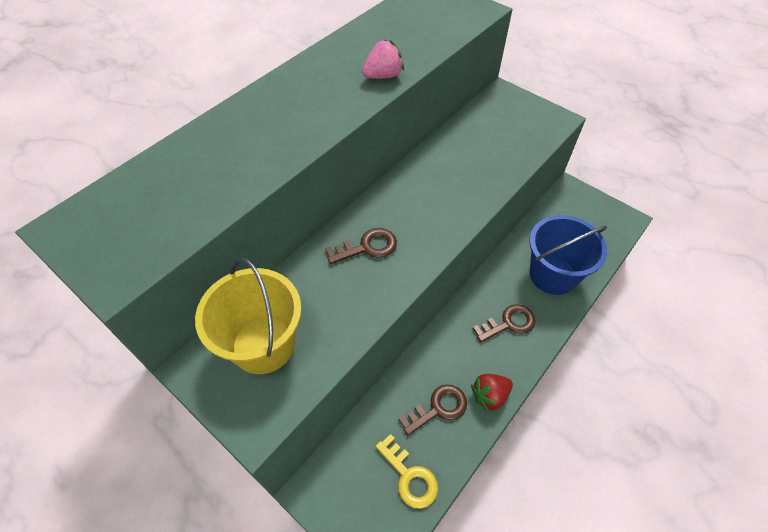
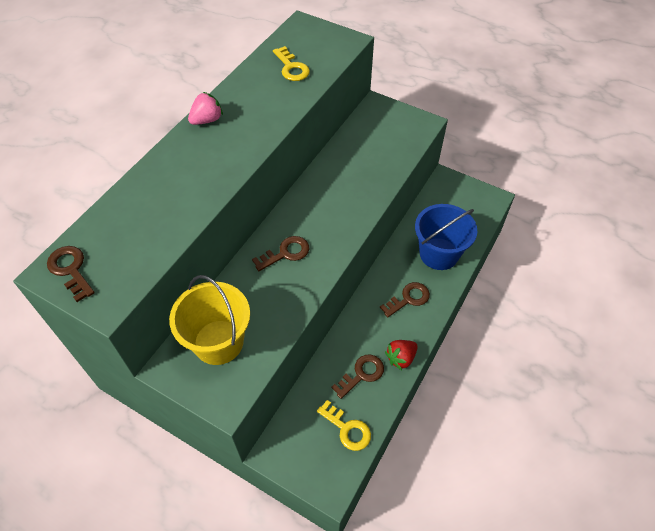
camera: 10 degrees left, 0 degrees up
(86, 228) = (70, 270): none -> brown key
(383, 76) = (278, 112): pink strawberry -> pink strawberry (207, 120)
(409, 31) = (291, 68): none -> yellow key

